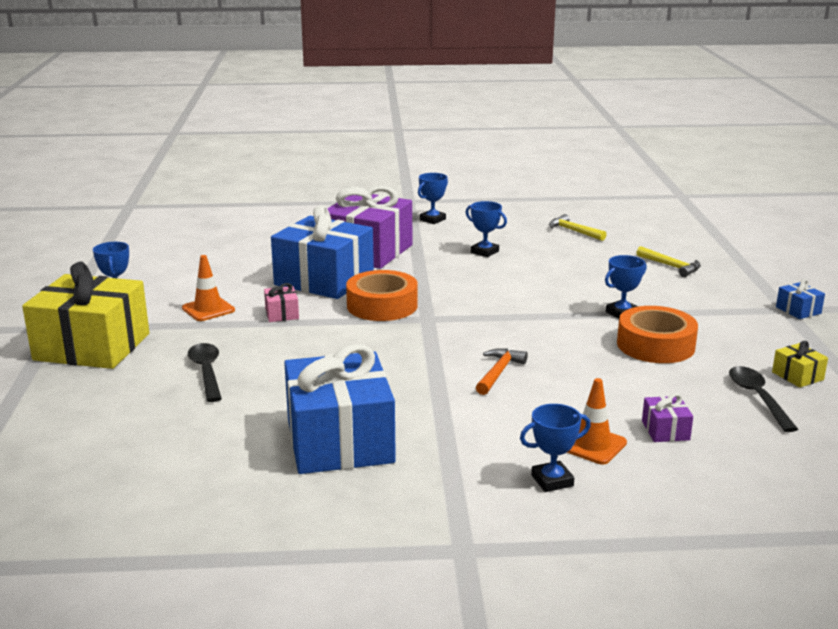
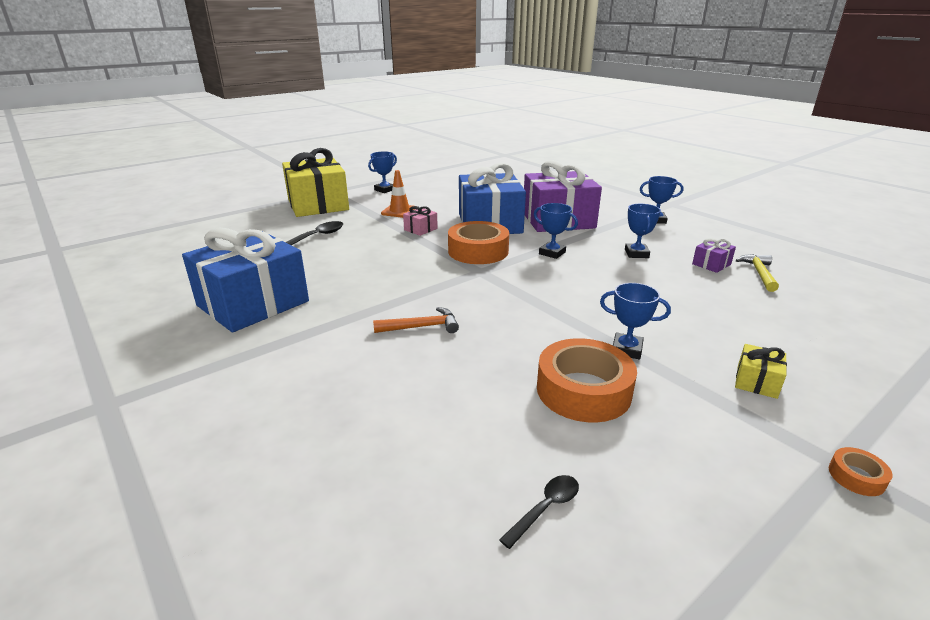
camera: 55 degrees right, 5 degrees up
(552, 480) = (242, 413): blue trophy -> blue trophy (552, 253)
(592, 445) = (326, 416): orange traffic cone -> none
(665, 430) = (394, 454): purple gift -> purple gift (711, 264)
(671, 266) = (790, 344): yellow hammer -> none
(758, 398) = (545, 508): black spoon -> black spoon, size x0.64
(797, 376) = (653, 531): yellow gift -> yellow gift (756, 381)
(798, 310) = (856, 477): blue gift -> orange tape

